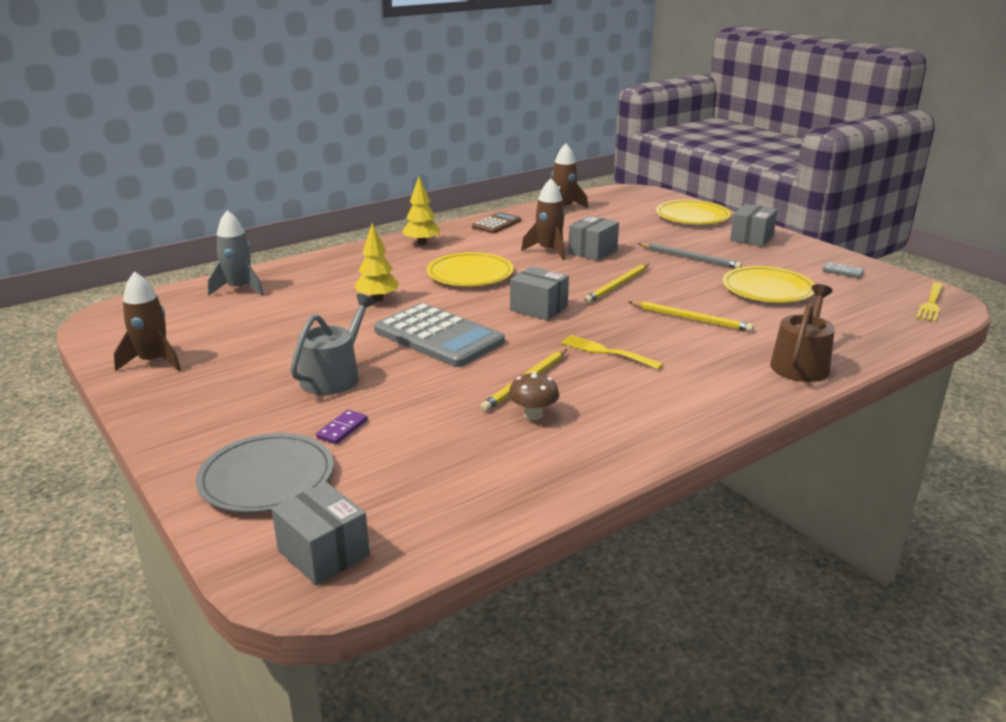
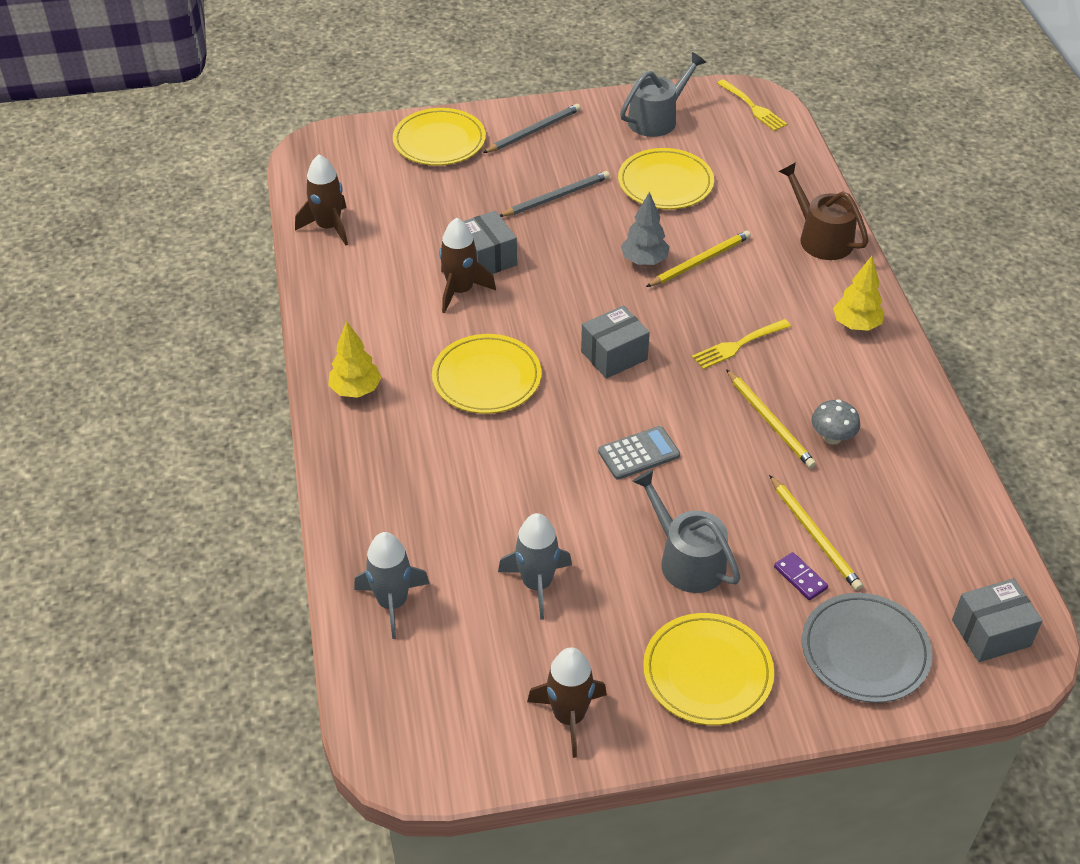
camera: 65 degrees left, 20 degrees up
(214, 406) = (707, 672): none -> yellow plate
(278, 327) = (537, 584): none -> grey rocket
(377, 299) = (509, 477): yellow tree -> yellow tree (856, 325)
(438, 336) = (639, 453): grey calculator -> grey calculator, size x0.53
(496, 224) = (338, 303): brown calculator -> none
(533, 415) = (832, 437): brown mushroom -> grey mushroom
(617, 285) = (592, 277): yellow pencil -> yellow pencil (814, 535)
(661, 299) = (644, 261): none -> grey tree
(751, 238) = (534, 131): grey box -> grey pencil
(842, 272) = (657, 119): grey domino -> grey watering can

